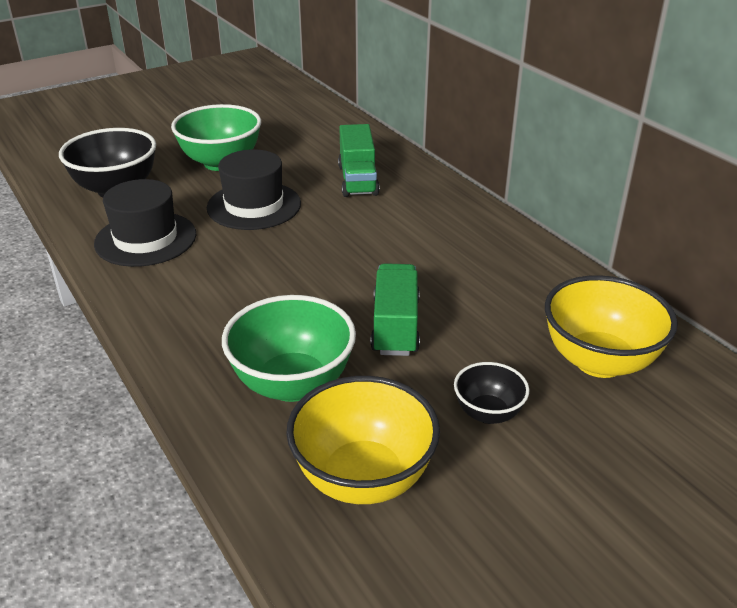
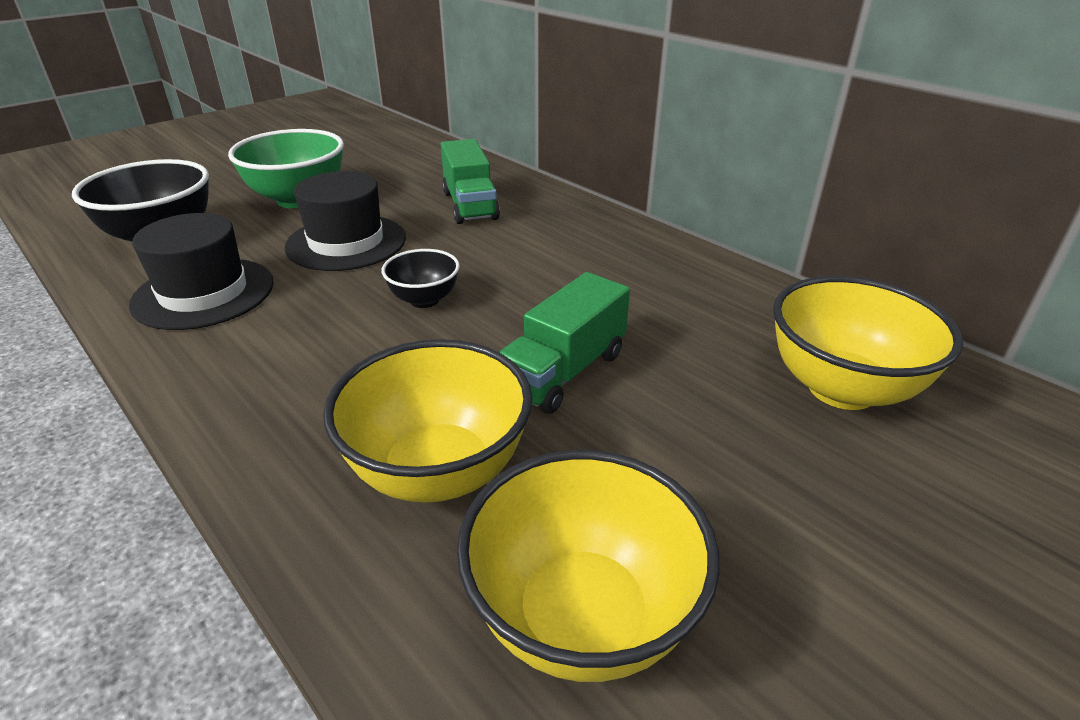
camera: 10 degrees left, 0 degrees up
(292, 384) = (438, 471): green bowl -> yellow bowl
(395, 326) = (563, 372): green truck -> green truck turned 135 degrees counterclockwise
(488, 413) = (730, 480): black bowl -> black bowl (424, 300)

